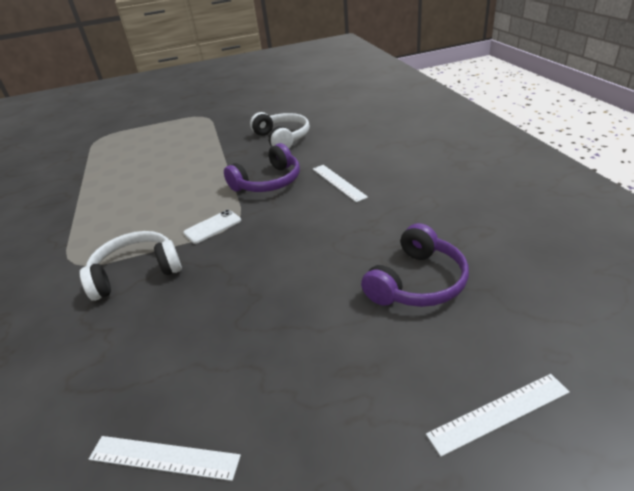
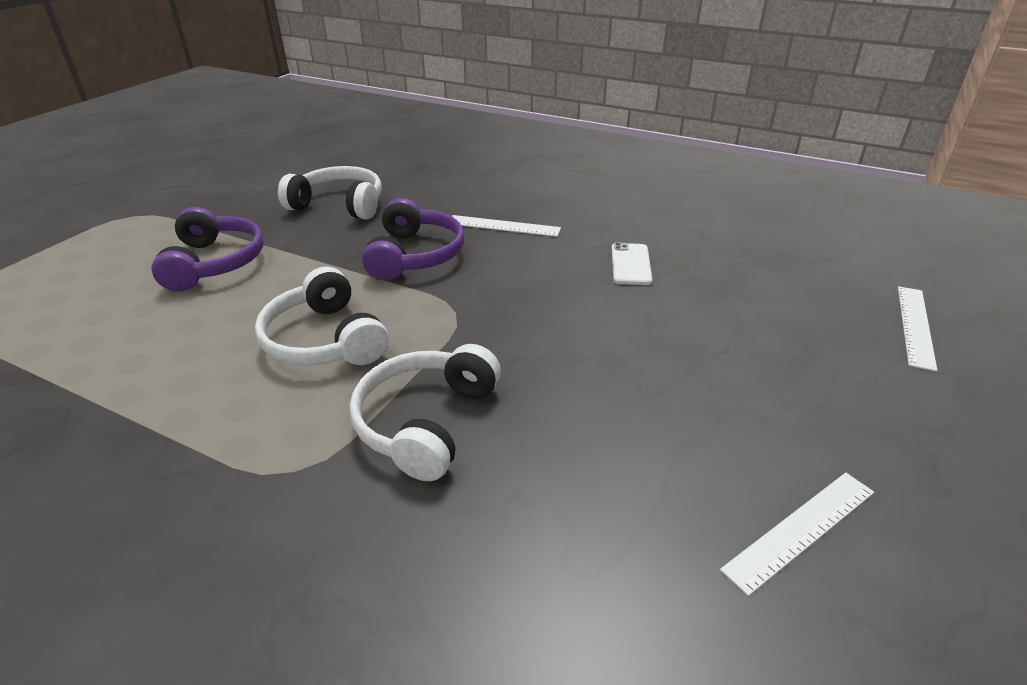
camera: 50 degrees left, 0 degrees up
(168, 210) = (325, 340): none -> white headphones
(212, 227) = (434, 327): white phone -> white phone (630, 264)
(417, 282) = (726, 275): purple headphones -> purple headphones (214, 263)

